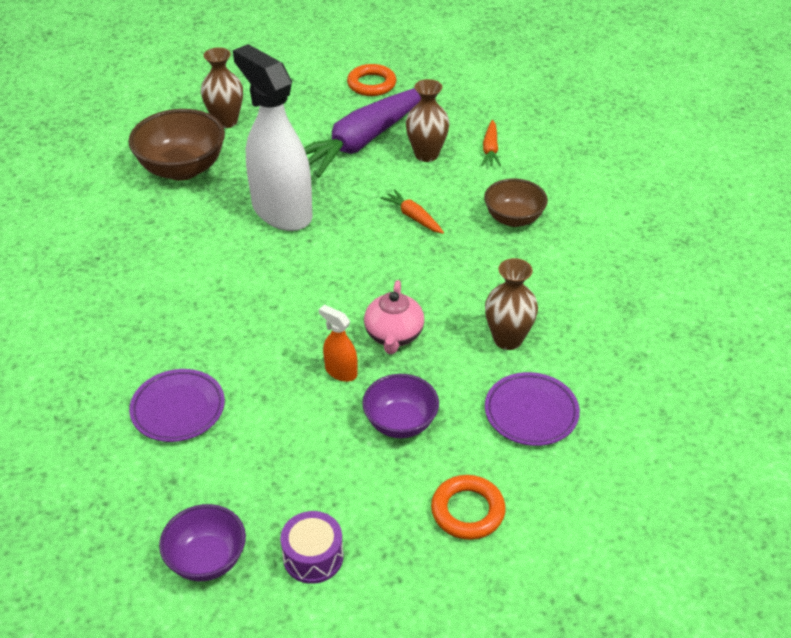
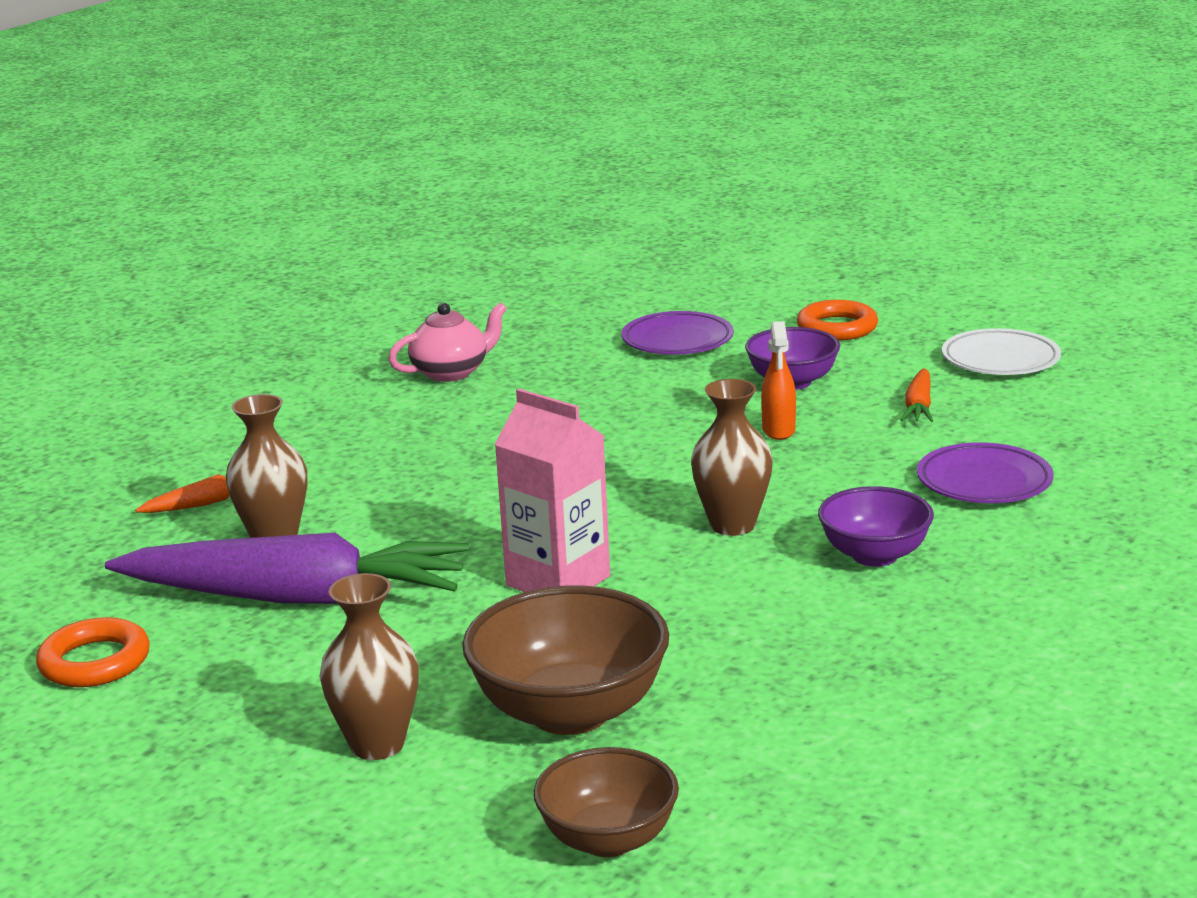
camera: 125 degrees left, 20 degrees down
(207, 559) = (1094, 394): purple bowl -> purple bowl (874, 555)
(281, 211) = (558, 581): white spray bottle -> pink carton
(313, 557) = (1000, 360): purple drum -> white plate
(394, 335) = (679, 427): pink teapot -> pink teapot (451, 372)
(413, 217) = (443, 494): orange carrot -> orange carrot (919, 406)
(508, 339) = (591, 378): brown vase -> brown vase (732, 525)
(513, 218) = (362, 439): brown bowl -> brown bowl (608, 839)

